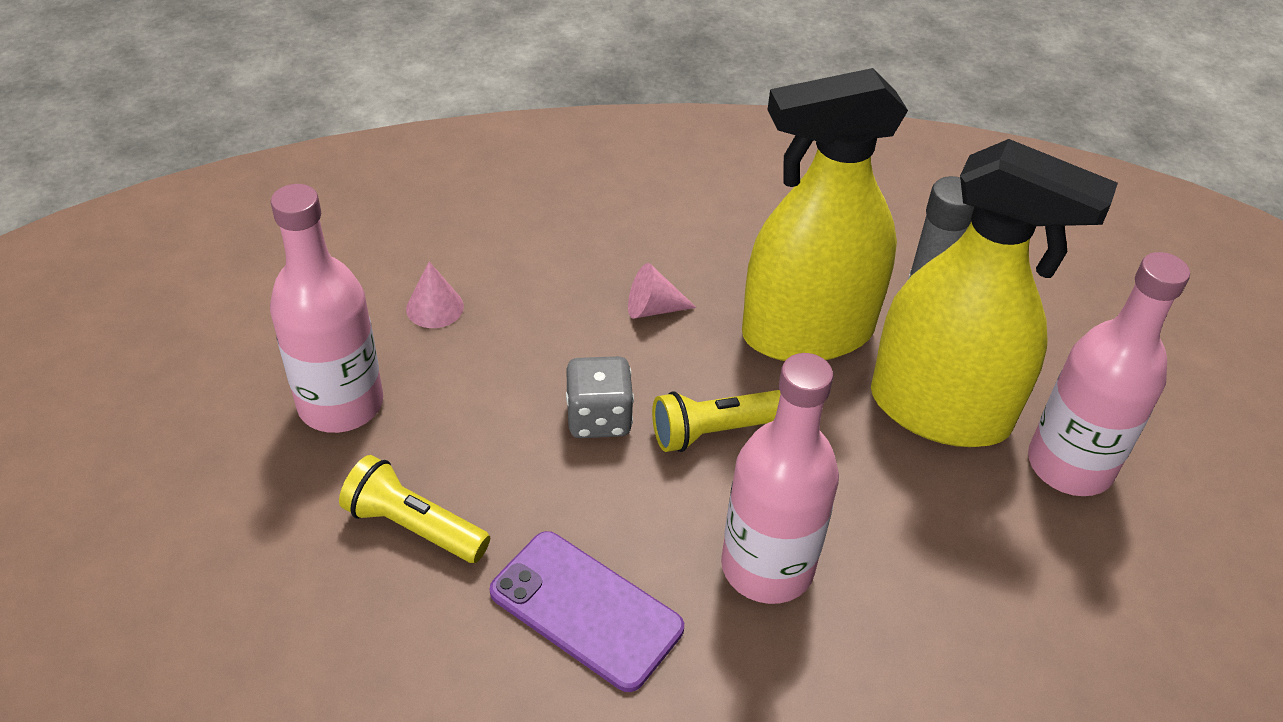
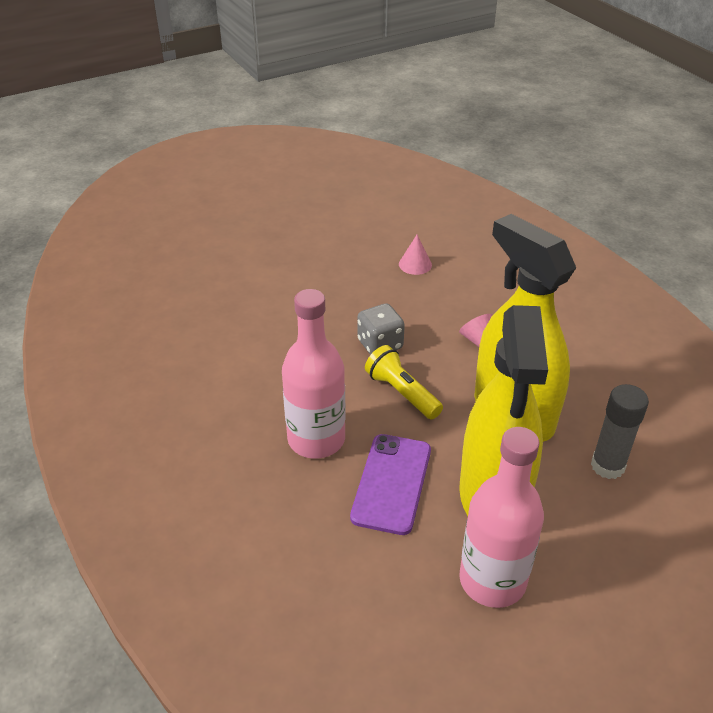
camera: 70 degrees right, 5 degrees down
(341, 404) = (330, 258): pink bottle -> none
(413, 526) = (272, 305): yellow flashlight -> none
(586, 610) = (253, 377): purple phone -> purple phone (392, 483)

